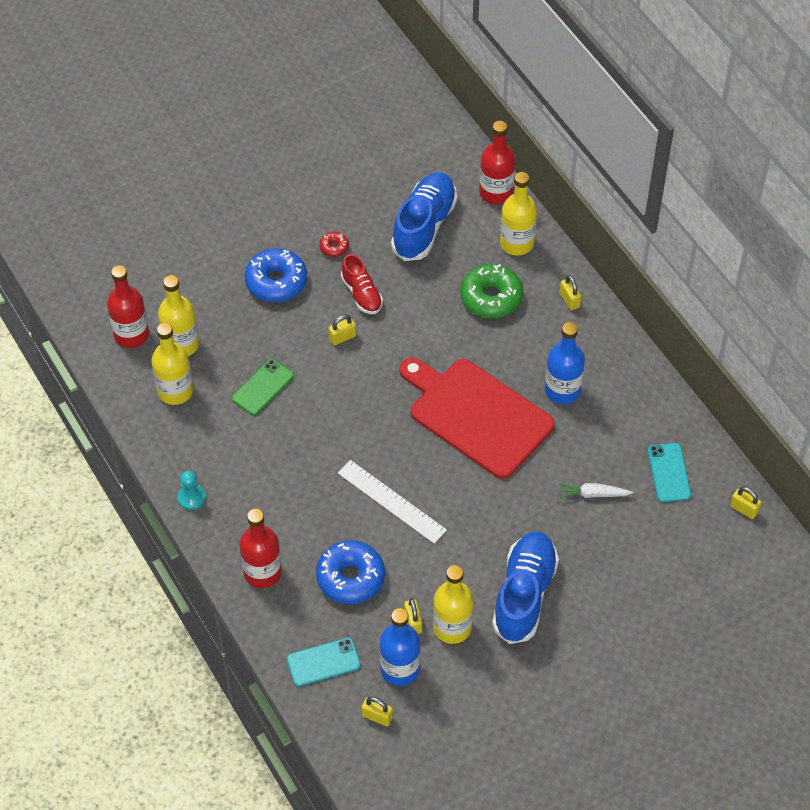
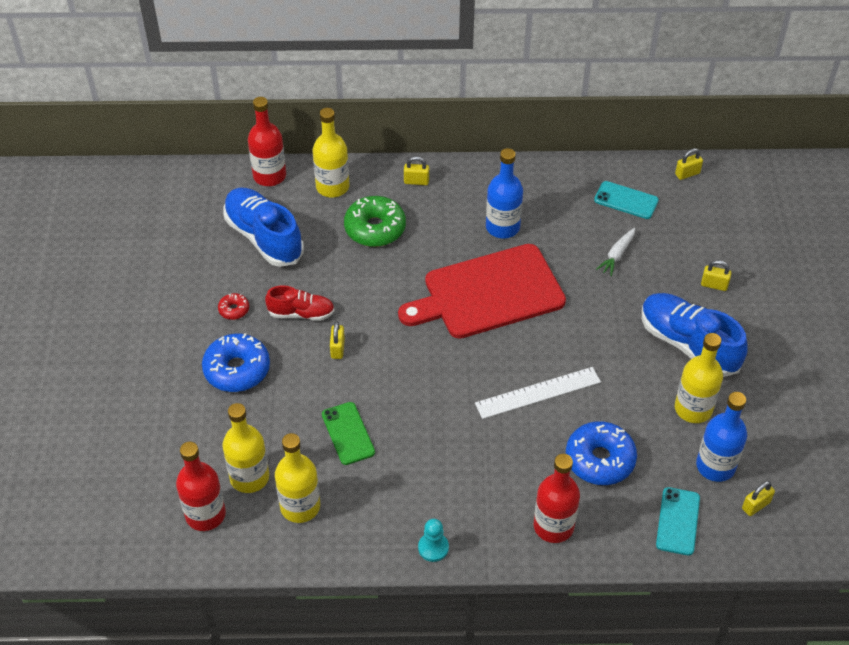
camera: 60 degrees left, 5 degrees down
(413, 622) = (672, 434): yellow padlock -> yellow padlock (714, 285)

